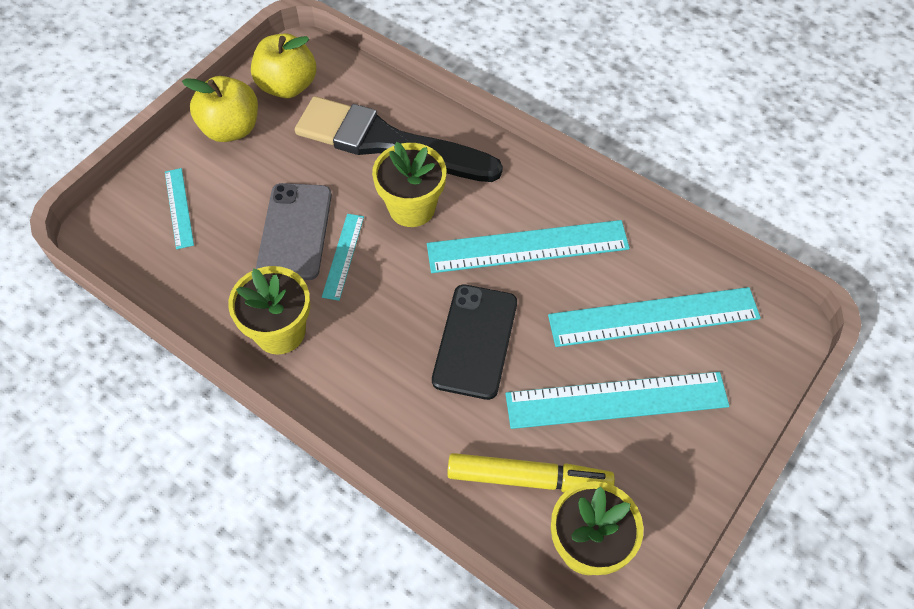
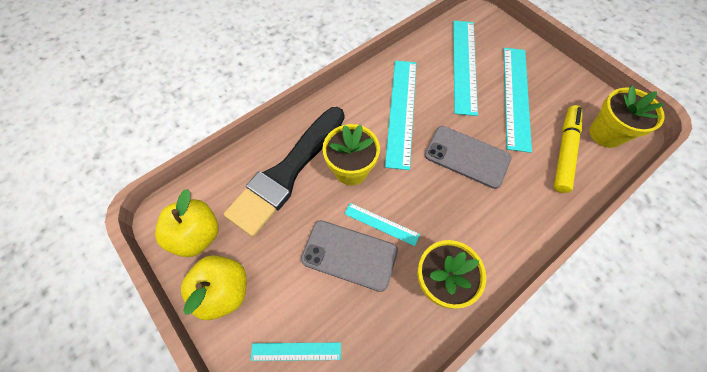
camera: 75 degrees left, 5 degrees up
(475, 341) = (467, 156): black phone -> grey phone

